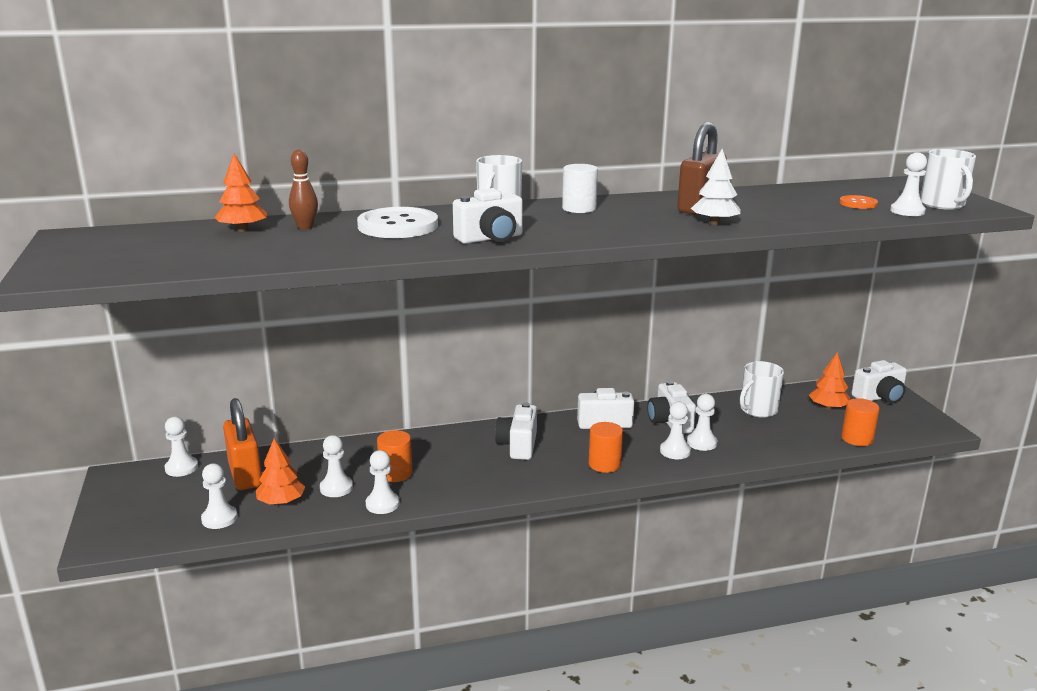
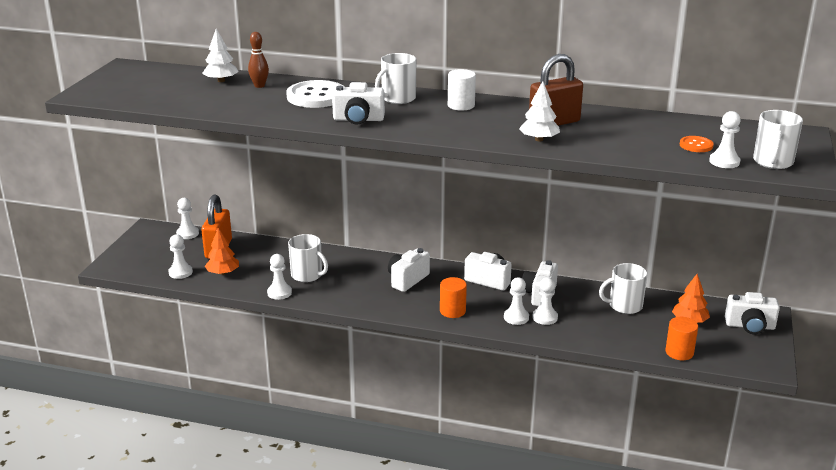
camera: 30 degrees right, 5 degrees up
(243, 230) = (221, 81): orange tree -> white tree
(336, 488) = (262, 274): white pawn -> none
(395, 473) = (307, 275): orange cylinder -> white mug

